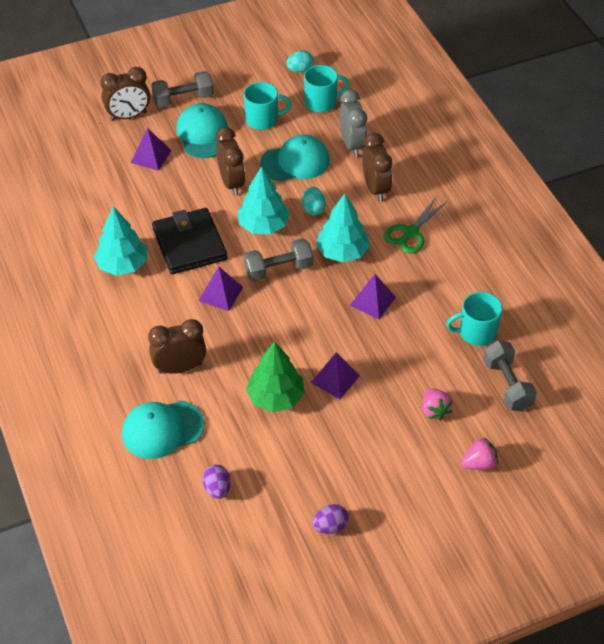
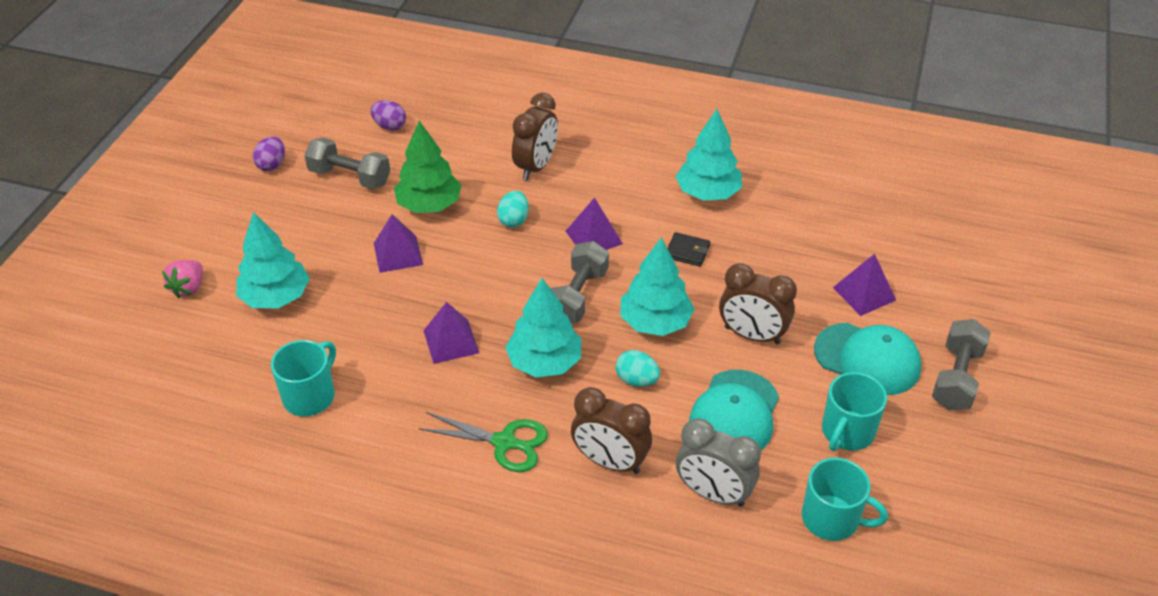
camera: 130 degrees right, 5 degrees down
(128, 116) = (960, 311): brown clock -> none
(162, 429) = (484, 126): turquoise cap -> none
(189, 244) = (687, 251): black wallet -> black wallet, size x0.43
(300, 70) = (929, 542): turquoise egg -> turquoise egg (513, 220)
(321, 102) = (831, 519): turquoise mug -> turquoise mug turned 90 degrees counterclockwise
(410, 233) = (505, 443): green scissors -> green scissors turned 120 degrees clockwise
(434, 410) = (276, 297): pink strawberry -> turquoise tree
(507, 385) = (225, 371): grey dumbbell -> grey dumbbell (350, 177)

